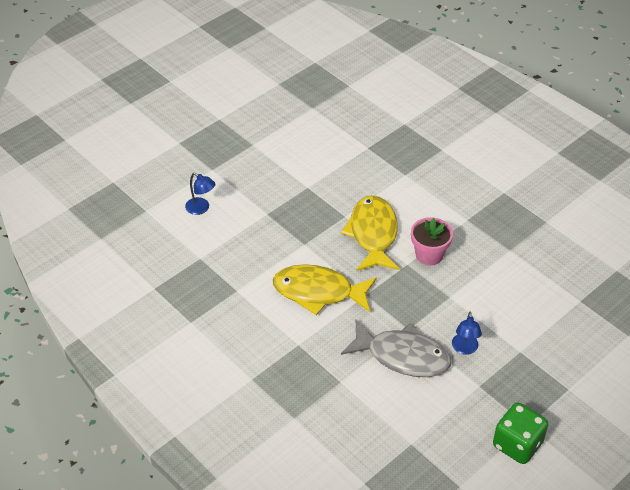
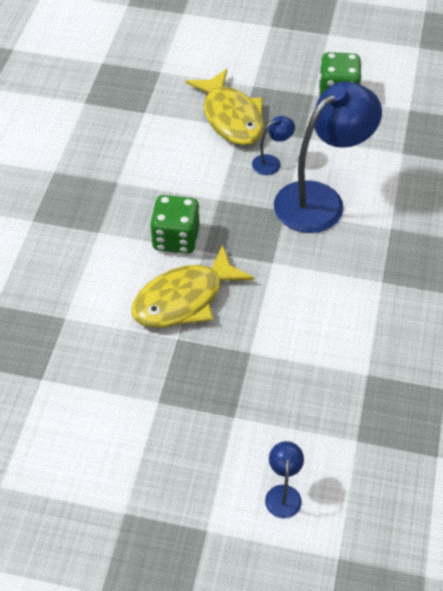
camera: 125 degrees left, 5 degrees up
(318, 292) = (304, 302): yellow fish -> yellow fish (231, 117)
(402, 356) = (320, 200): grey fish -> blue lamp
(429, 255) = (176, 239): pink flower pot -> green dice

